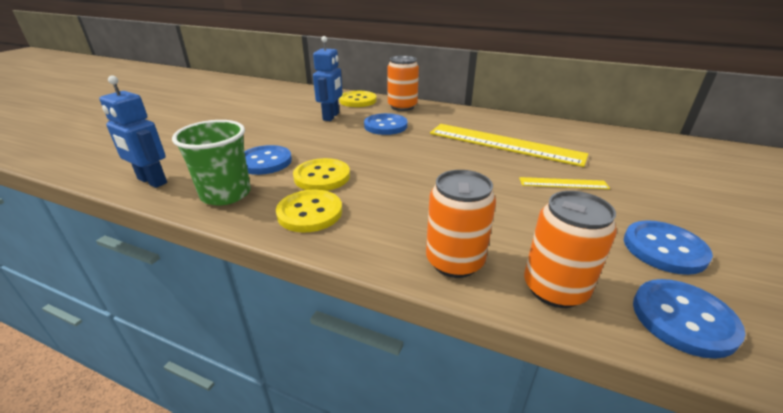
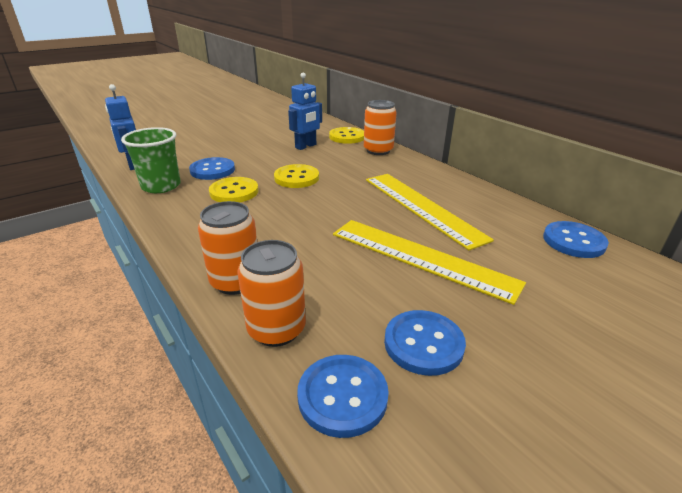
camera: 30 degrees right, 0 degrees up
(310, 212) = (192, 214): yellow button -> yellow button (296, 178)
(385, 126) = (338, 164): blue button -> blue button (573, 241)
(563, 183) = (421, 258): yellow ruler -> yellow ruler, size x2.17

